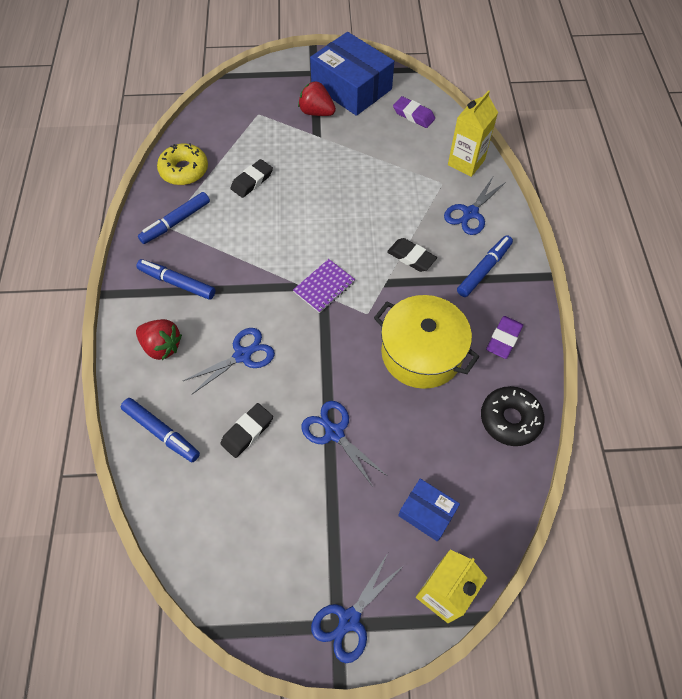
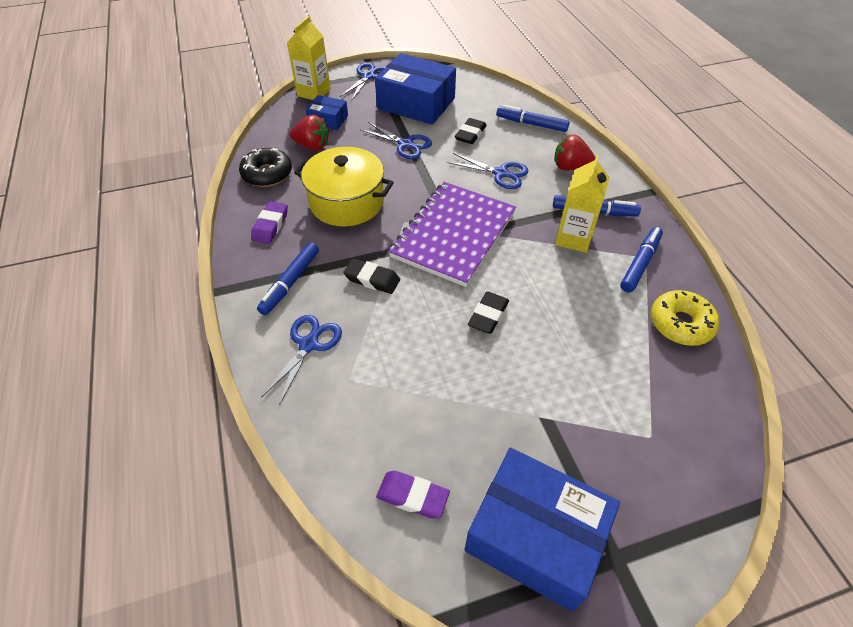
camera: 165 degrees right, 10 degrees down
(242, 355) = (500, 173): blue scissors -> blue scissors turned 105 degrees counterclockwise
(252, 181) = (591, 328): black eraser -> black eraser (488, 315)
(295, 521) = (416, 103): none -> blue box
(316, 112) = (566, 462): red strawberry -> red strawberry (312, 146)
(324, 287) = (453, 235): purple notebook -> purple notebook, size x2.21
(466, 162) = (319, 421): yellow carton -> yellow carton (573, 238)

